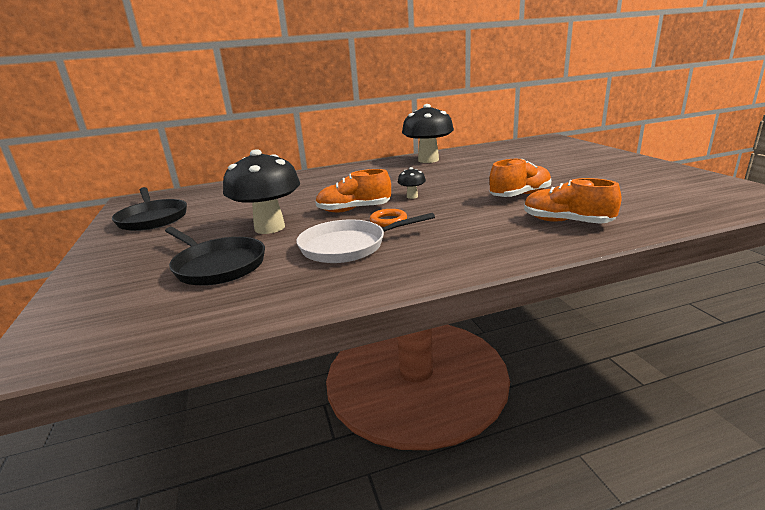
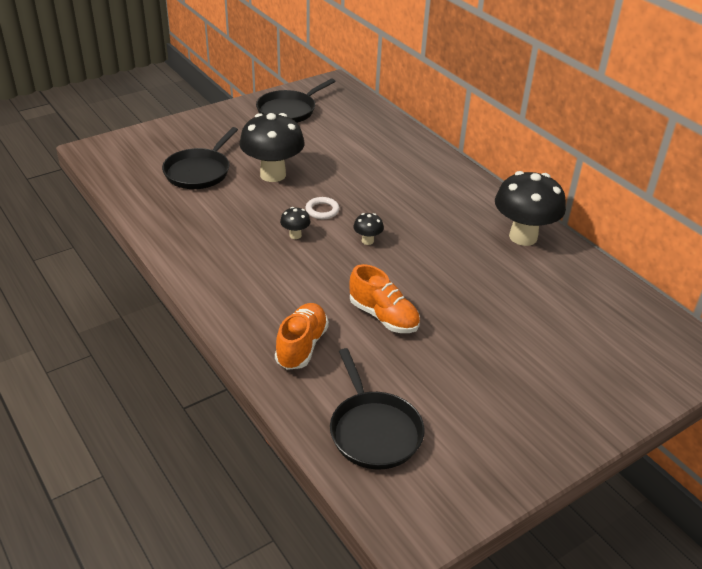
camera: 70 degrees right, 15 degrees up
(347, 246) = (236, 223): white pan -> none
(354, 210) = (322, 210): orange shoe -> white ring
(388, 221) = (295, 235): orange ring -> black mushroom
(668, 202) = (374, 431): none -> black pan

